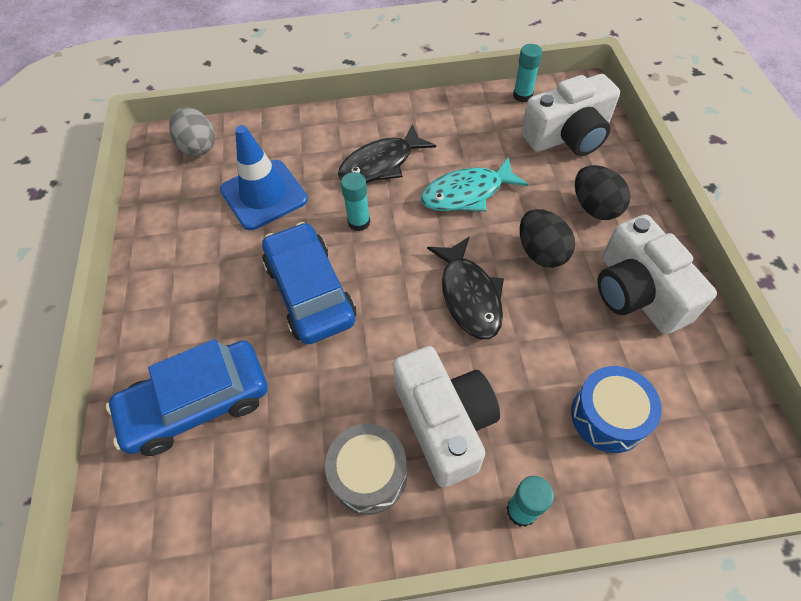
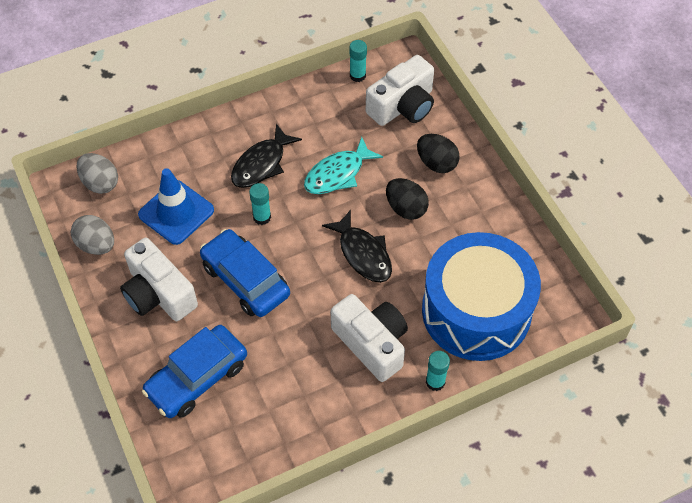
camera: 20 degrees left, 0 degrees up
(161, 210) = (96, 245): none -> grey egg
(369, 474) = (333, 388): grey drum -> none
(608, 416) = (476, 311): blue drum -> blue drum, size x2.21
(637, 292) = (479, 222): white camera -> white camera (158, 294)

